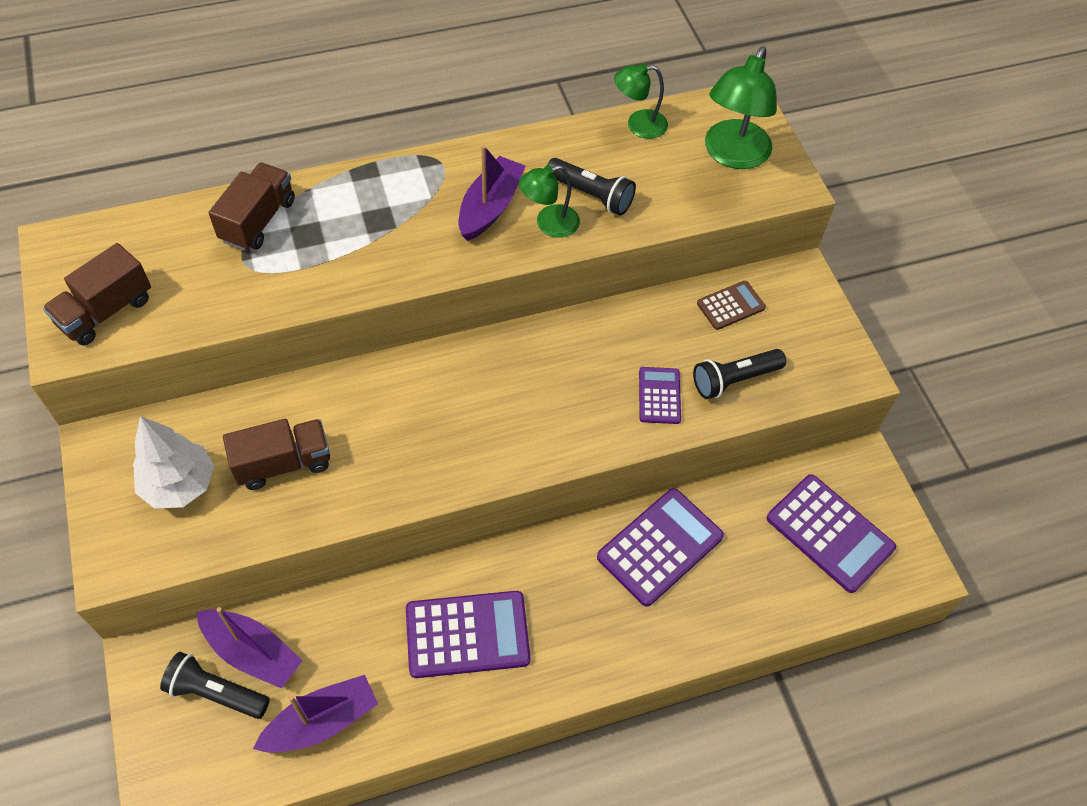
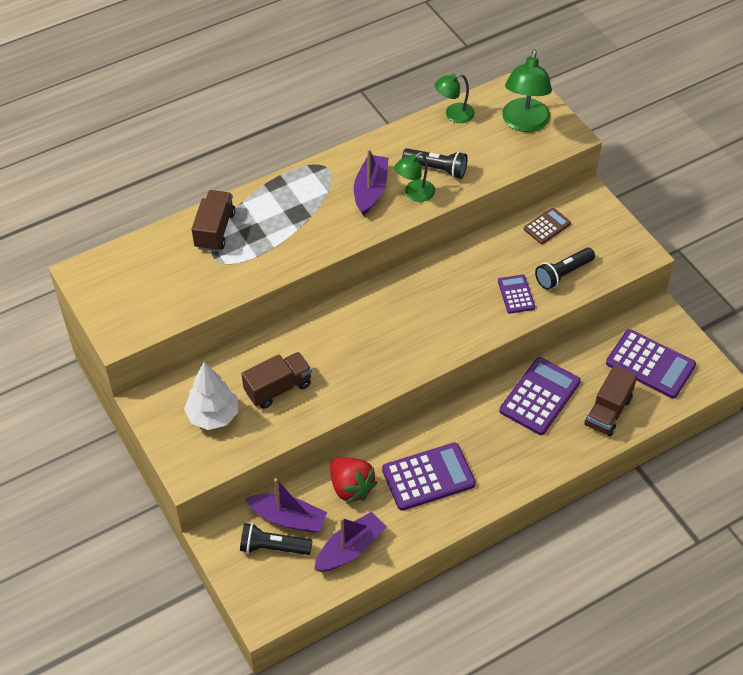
camera: 10 degrees left, 5 degrees down
(106, 311) = (135, 309): brown truck -> brown truck (608, 412)
(355, 625) = (351, 487): none -> red strawberry

